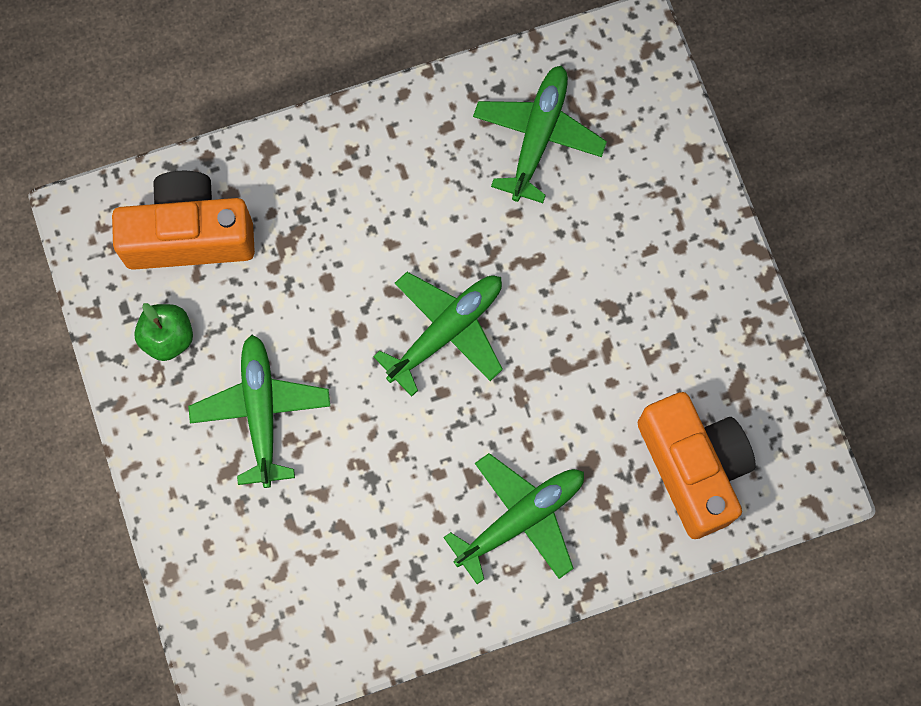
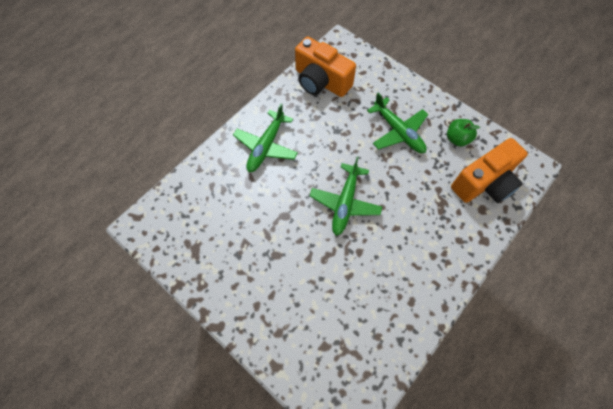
camera: 150 degrees right, 10 degrees down
(538, 137) = (363, 324): green plane -> none
(693, 468) = (200, 203): orange camera -> orange camera (321, 81)

